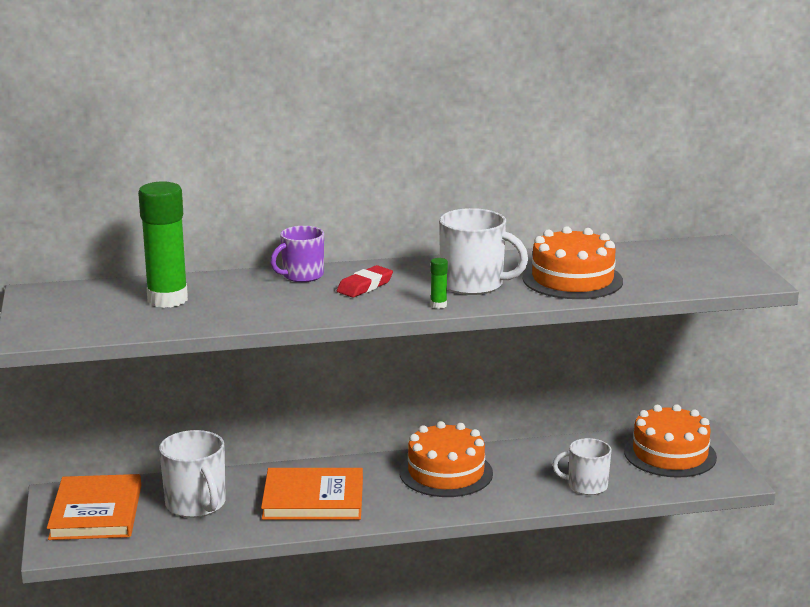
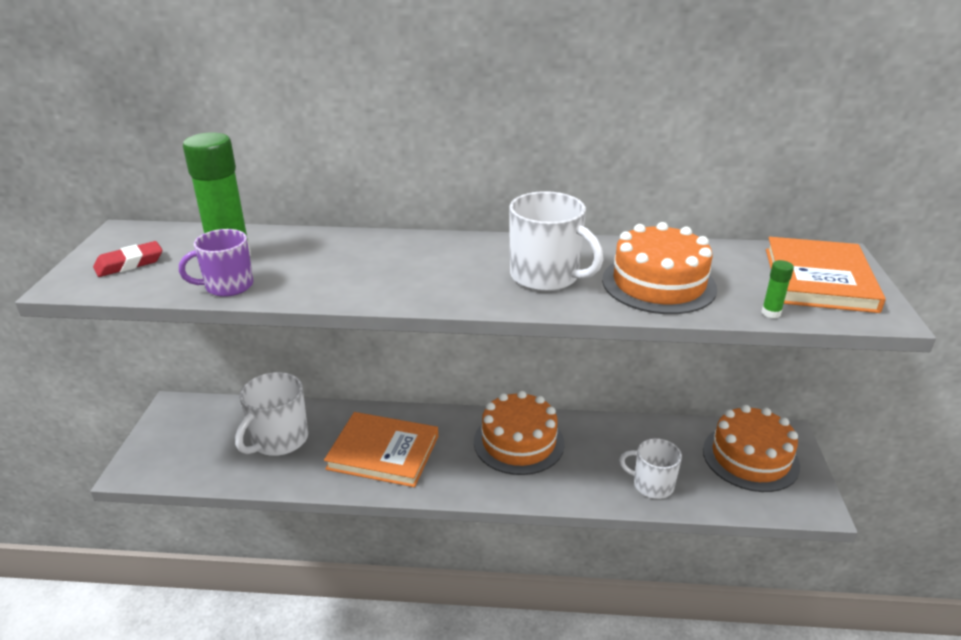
camera: 15 degrees right, 10 degrees up
(96, 512) = (191, 433): orange book -> orange book (819, 279)
(196, 504) = (278, 440): white mug -> white mug turned 45 degrees clockwise
(301, 276) = (377, 242): purple mug -> purple mug (227, 286)
(365, 286) = (431, 264): red eraser -> red eraser (129, 264)
(438, 305) = (493, 300): green glue stick -> green glue stick (771, 313)

